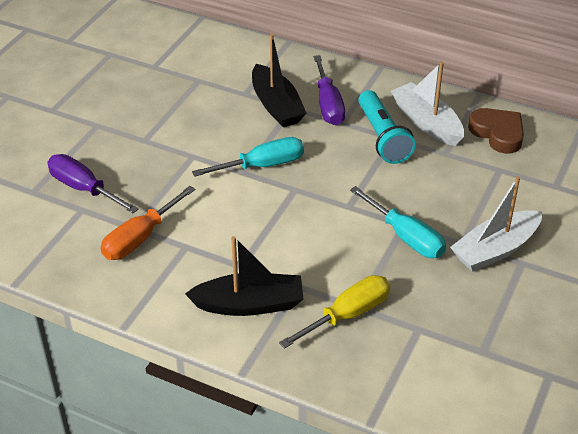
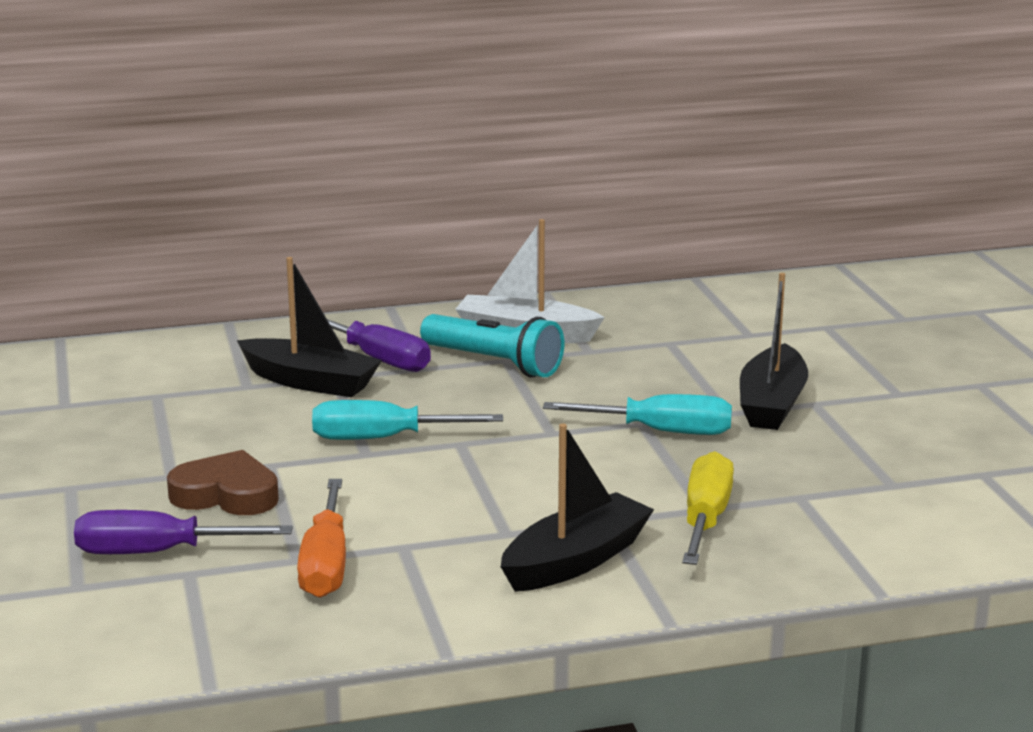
camera: 40 degrees left, 20 degrees down
(263, 165) = (383, 438): turquoise screwdriver -> turquoise screwdriver turned 120 degrees counterclockwise
(495, 249) = (771, 404): white boat -> black boat
(498, 133) = (620, 316): brown heart -> brown heart (226, 494)

